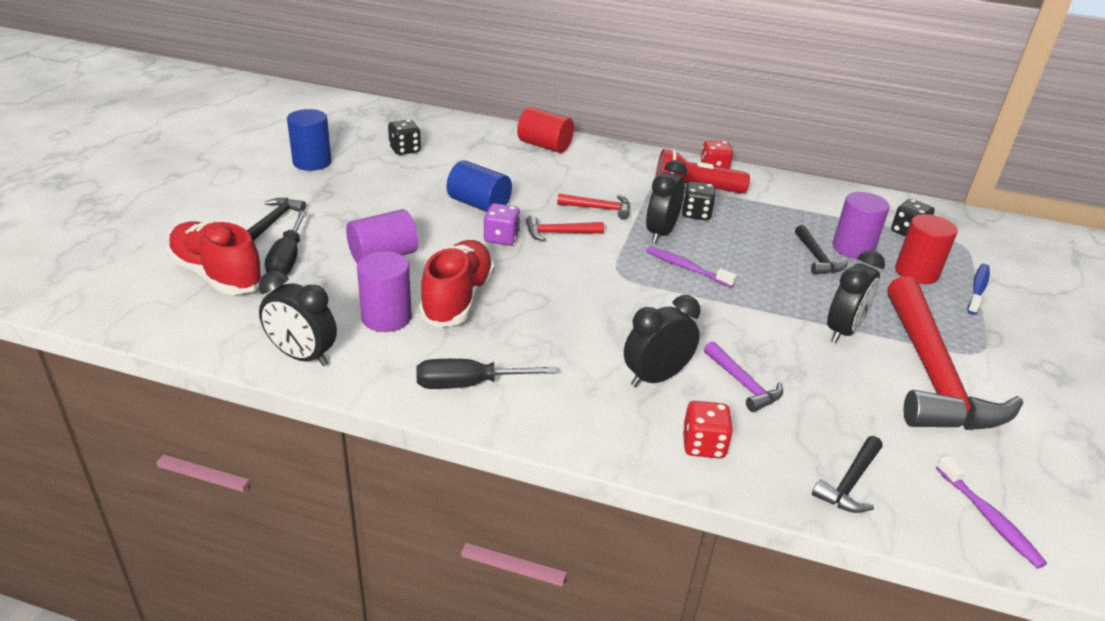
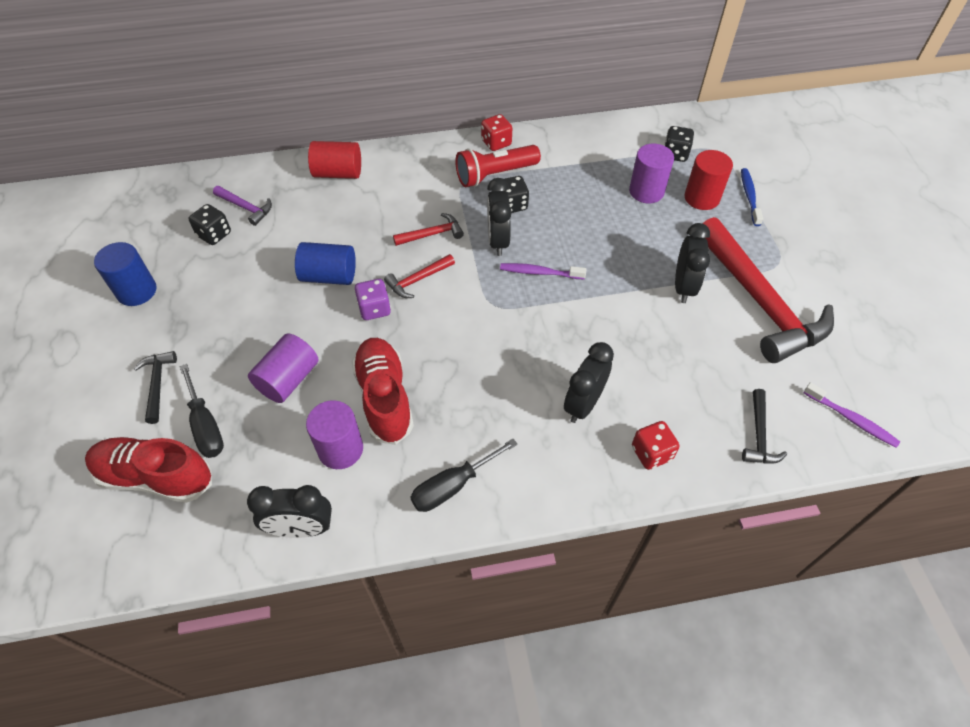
camera: 25 degrees left, 20 degrees up
(743, 384) = (645, 378): purple hammer -> purple hammer (246, 208)
(816, 258) = (626, 215): black hammer -> none

